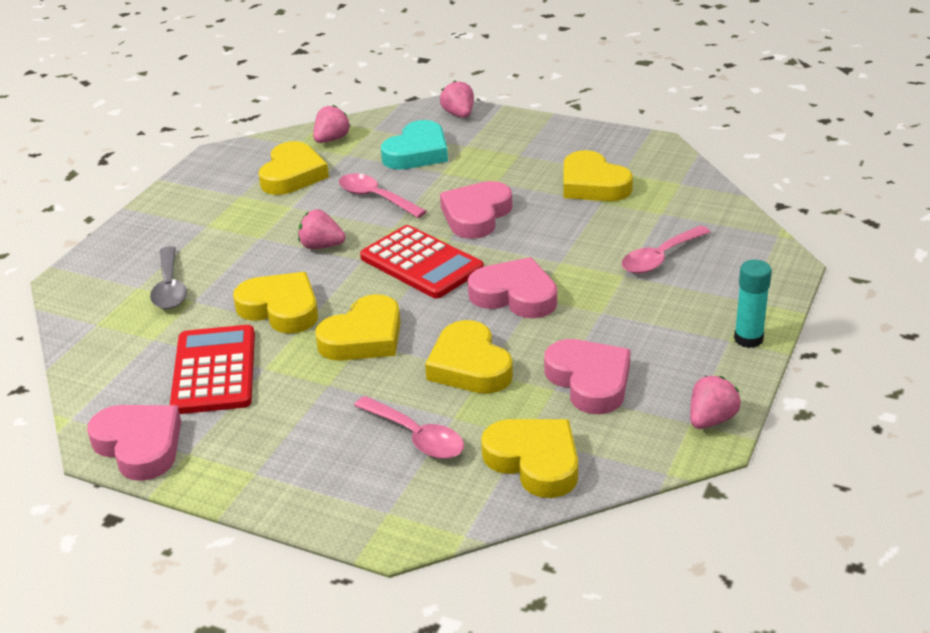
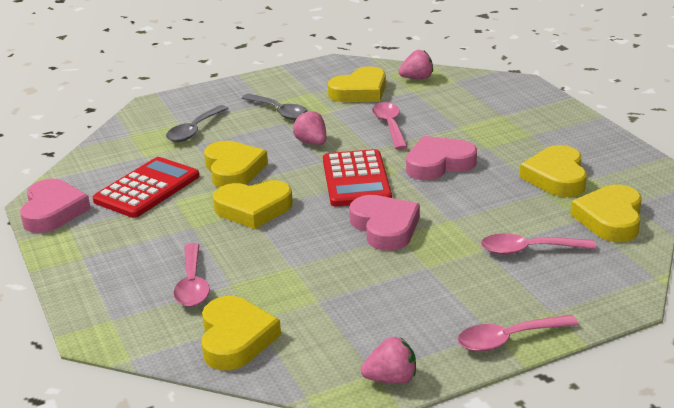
camera: 40 degrees right, 5 degrees down
(238, 229) = (280, 112): none -> grey spoon
(417, 152) = (461, 107): turquoise heart -> none
(459, 114) = (529, 92): pink strawberry -> none
(469, 366) = (288, 258): yellow heart -> yellow heart (610, 219)
(589, 381) = (348, 307): pink heart -> none
(748, 339) = (508, 339): turquoise glue stick -> pink spoon

